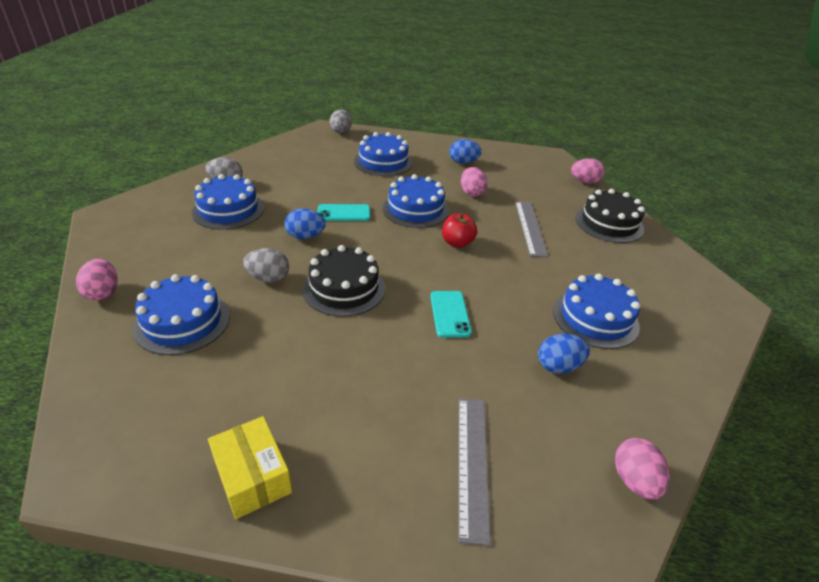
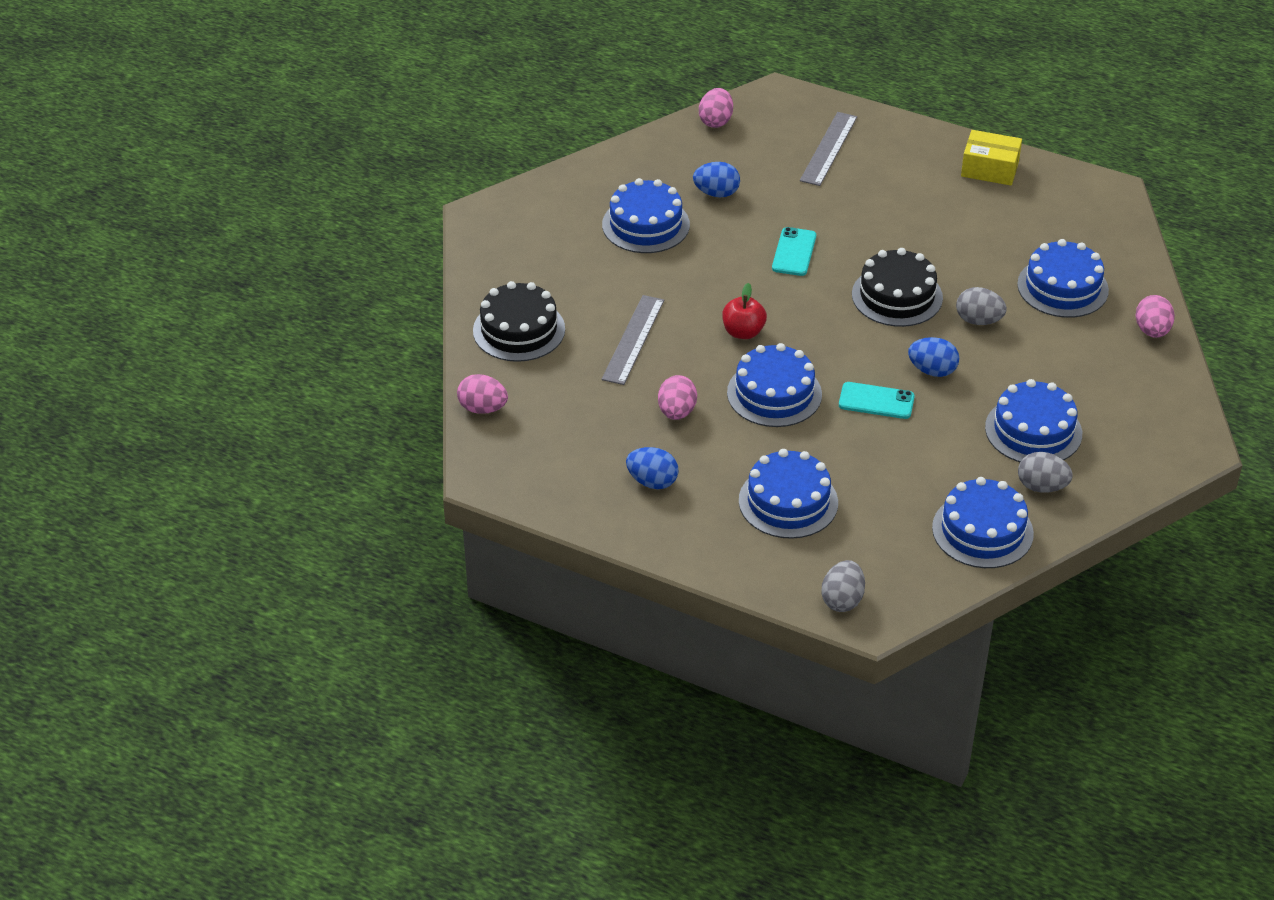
camera: 160 degrees left, 5 degrees up
(252, 476) = (989, 169): yellow box -> yellow box turned 60 degrees counterclockwise
(266, 161) = (982, 531): none -> blue cake

